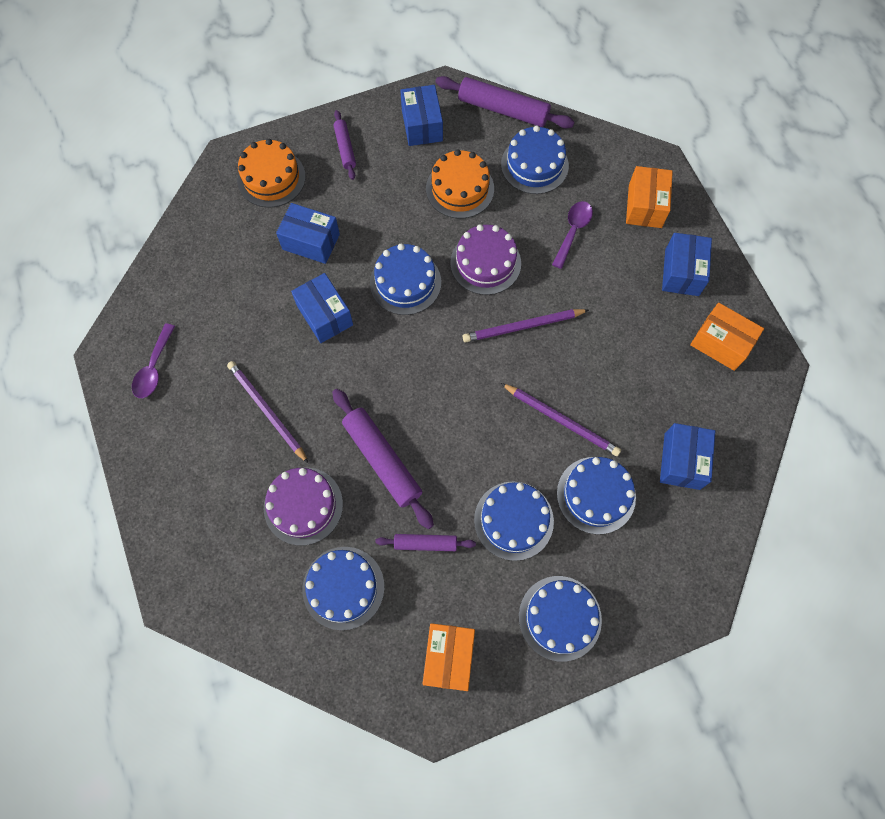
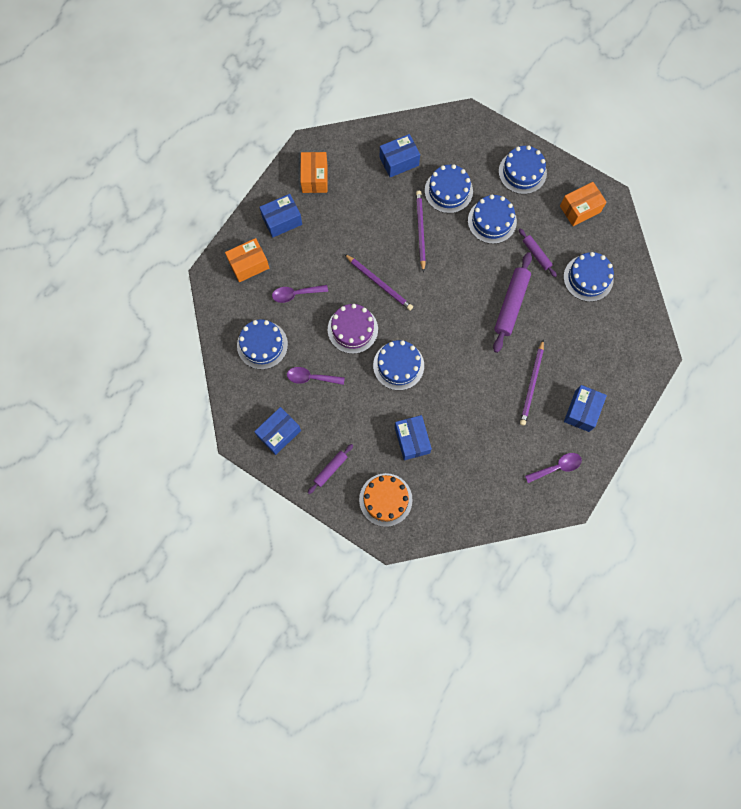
camera: 125 degrees left, 5 degrees up
(303, 506) = (565, 327): purple cake -> none
(325, 315) = (453, 396): blue box -> blue box (582, 411)
(460, 189) = (311, 377): orange cake -> purple spoon
(503, 110) = (231, 390): purple rolling pin -> none

